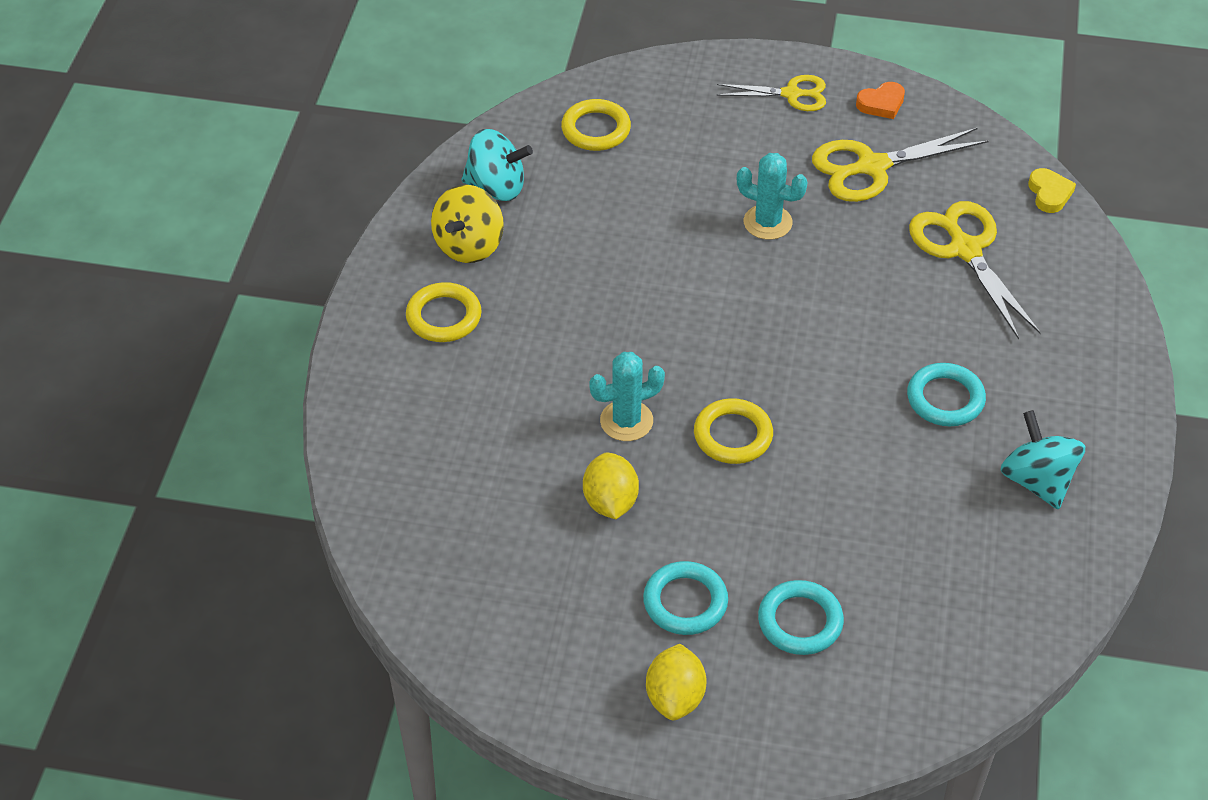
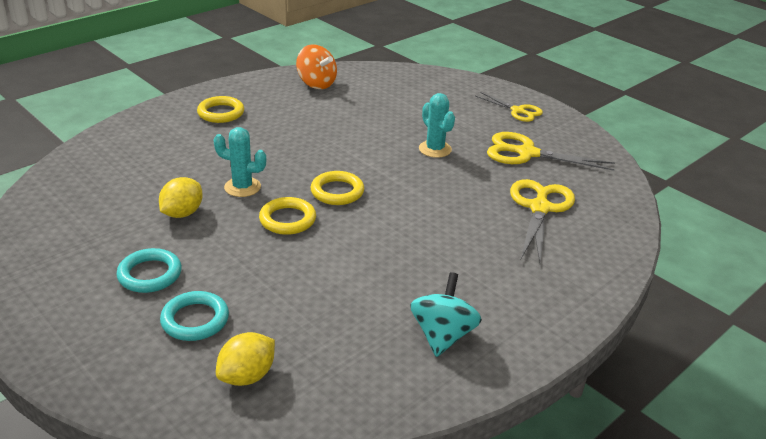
camera: 35 degrees right, 15 degrees down
(469, 245) = (272, 96): yellow spinning top -> none
(497, 187) = (316, 84): turquoise spinning top -> orange spinning top
(596, 129) = (394, 84): yellow ring -> yellow ring (337, 192)
(675, 697) = (74, 313): yellow lemon -> yellow lemon (247, 376)
(881, 104) = (566, 133): orange heart -> none
(945, 399) = (435, 265): turquoise ring -> none
(1049, 193) = (629, 208): yellow heart -> none

